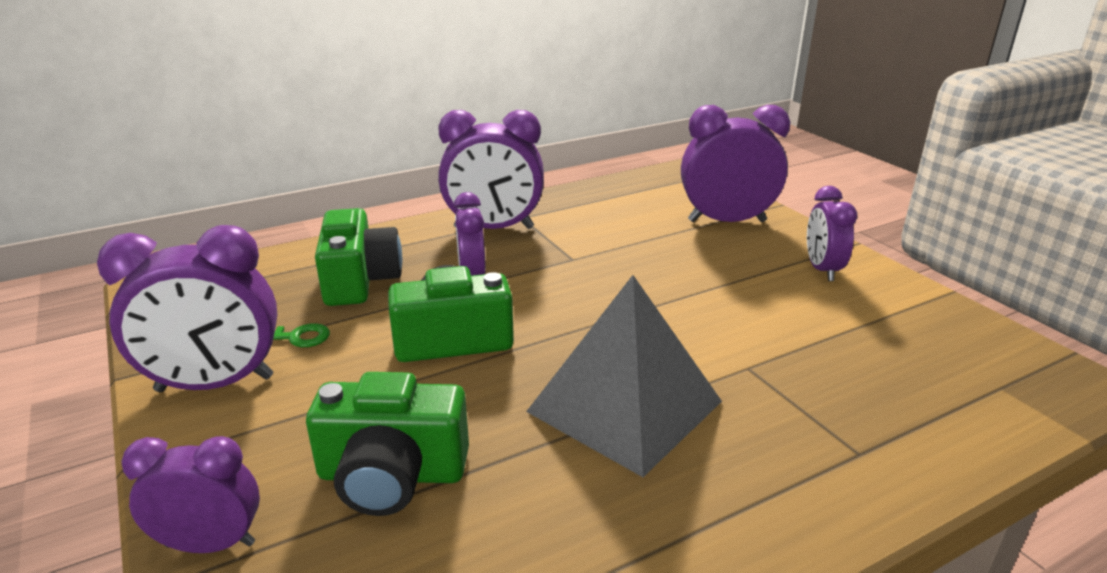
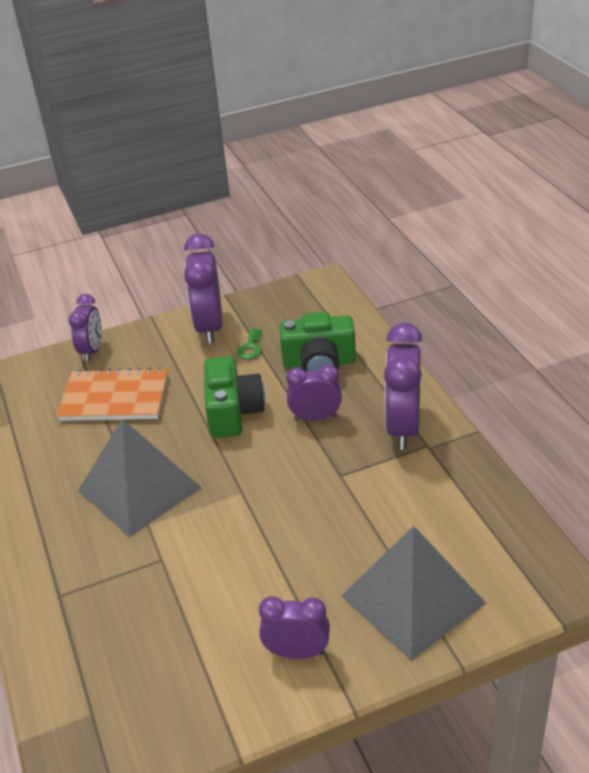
camera: 100 degrees right, 10 degrees up
(392, 475) = (115, 398): green camera -> orange notebook
(726, 221) = (412, 599): purple clock -> grey pyramid

